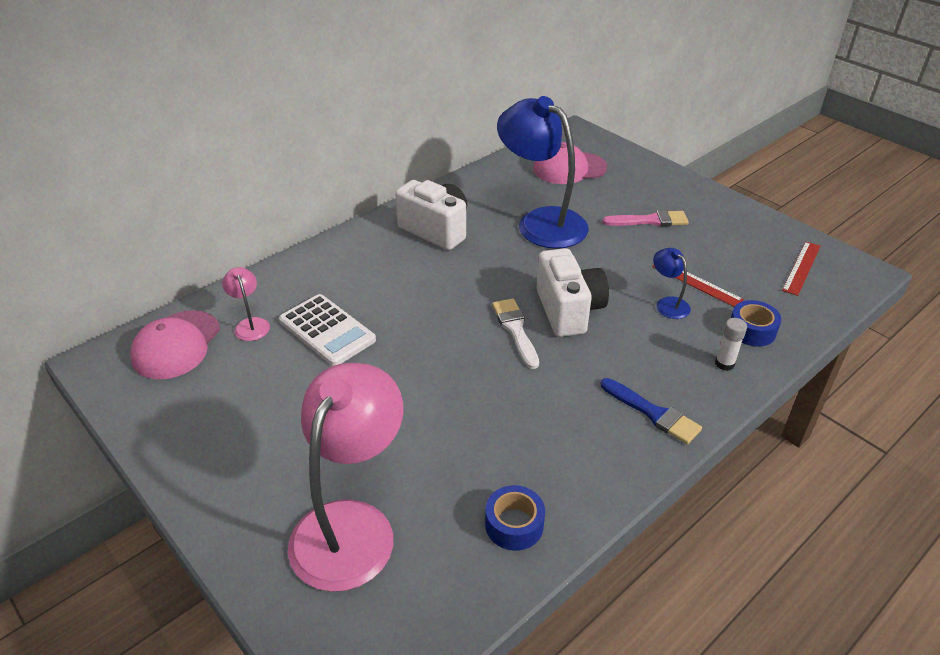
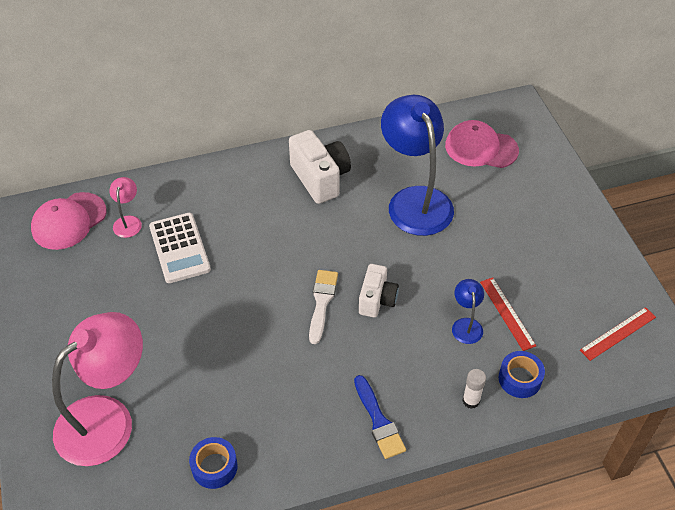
camera: 25 degrees right, 10 degrees up
(568, 310) = (377, 300): white camera -> white camera, size x0.65
(650, 221) = (514, 232): pink brush -> none

